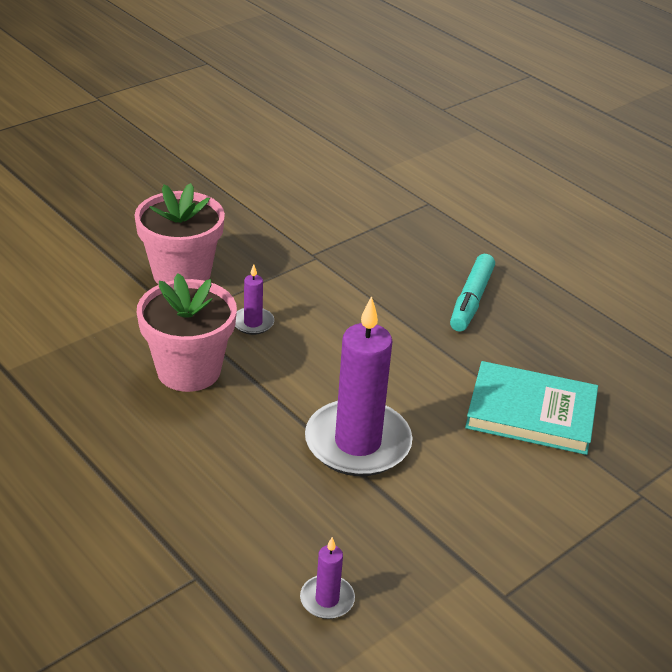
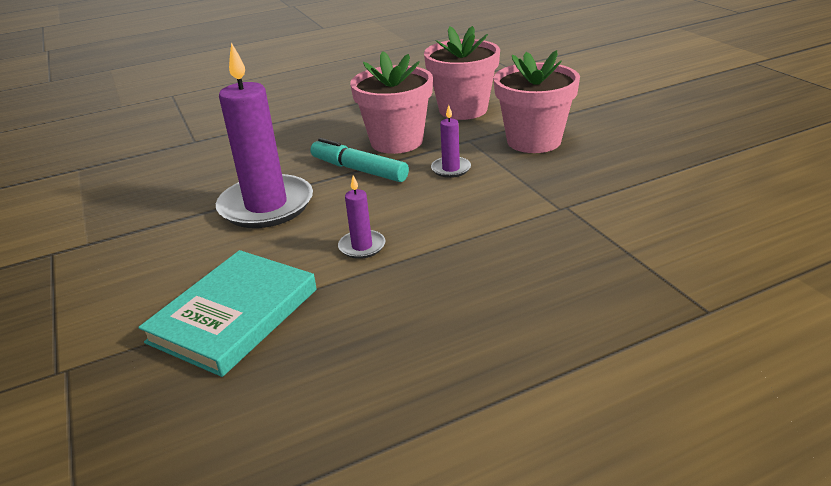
camera: 110 degrees right, 5 degrees down
(93, 328) = (463, 109): none -> pink flower pot
(327, 599) = (131, 180): purple candle -> purple candle (362, 246)
(471, 300) = (455, 309): turquoise marker -> turquoise marker (359, 170)

